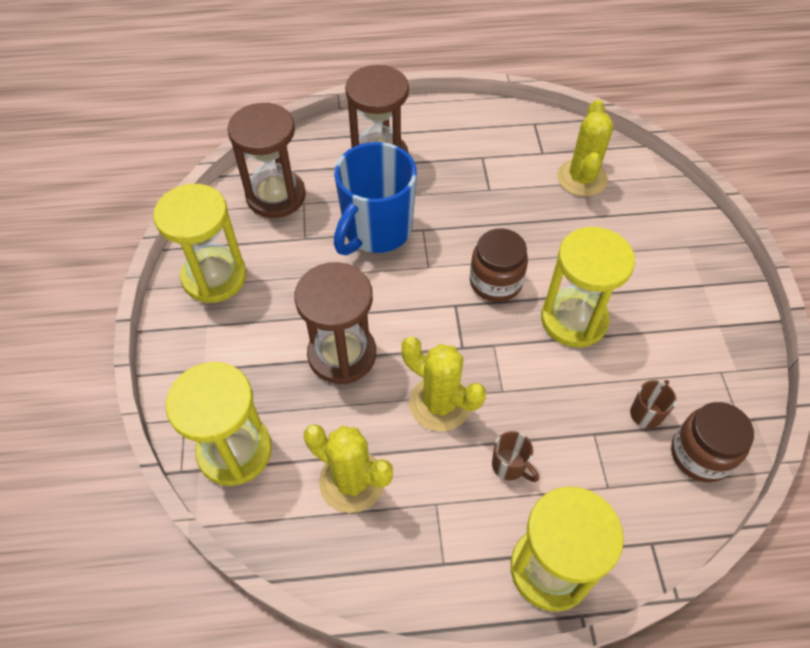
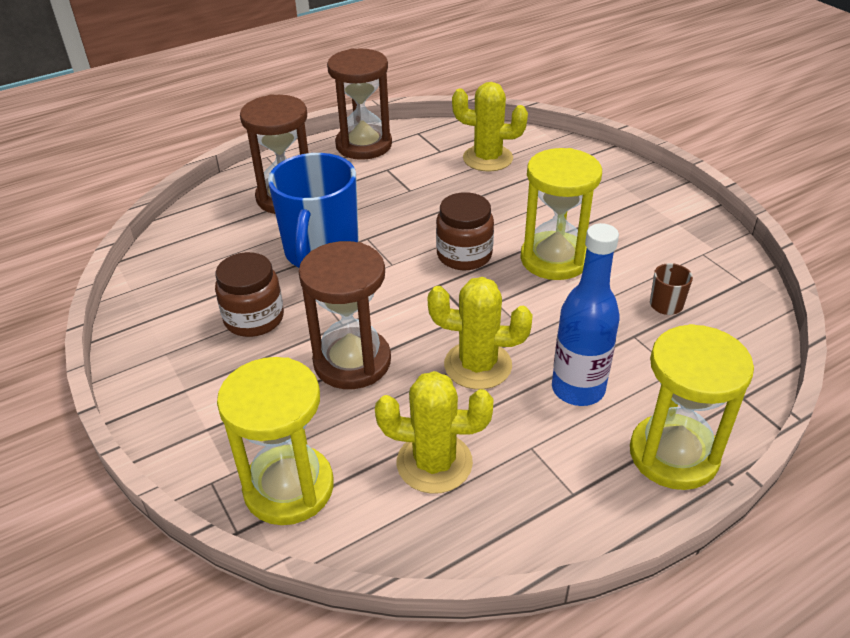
camera: 25 degrees left, 15 degrees down
(214, 277) = (168, 345): yellow hourglass -> none
(276, 196) = (196, 258): brown hourglass -> brown hourglass (364, 145)
(509, 466) = (578, 389): brown mug -> blue bottle
(582, 178) = (487, 158): yellow cactus -> yellow cactus turned 60 degrees counterclockwise
(700, 454) = (731, 317): brown jar -> brown jar (254, 318)

